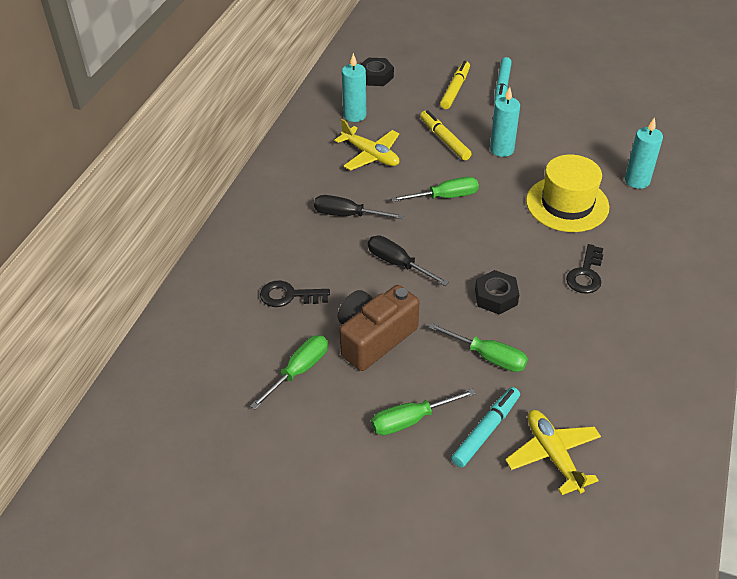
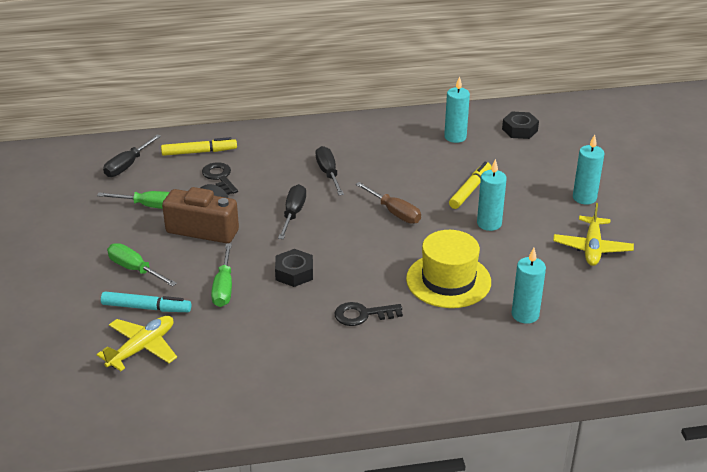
camera: 60 degrees right, 10 degrees down
(199, 366) = (127, 166): none -> black screwdriver
(370, 155) = (411, 161): yellow plane -> yellow plane (592, 248)
(446, 197) = (395, 213): green screwdriver -> brown screwdriver
(455, 89) = (549, 174): yellow marker -> yellow marker (199, 152)
(502, 86) = (584, 198): turquoise marker -> turquoise candle

